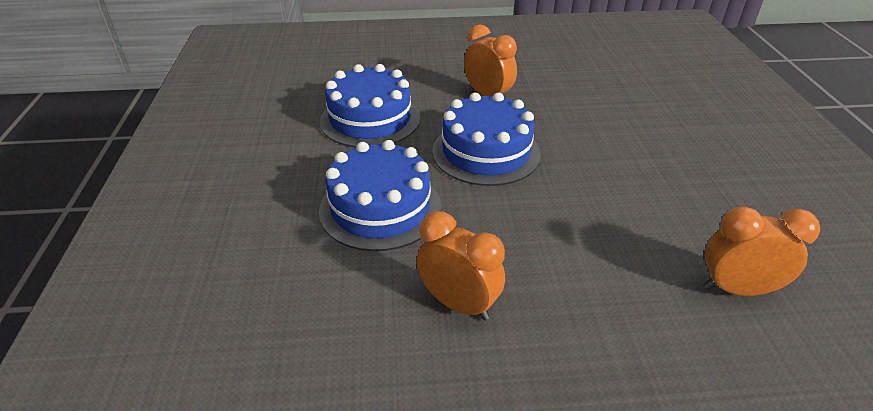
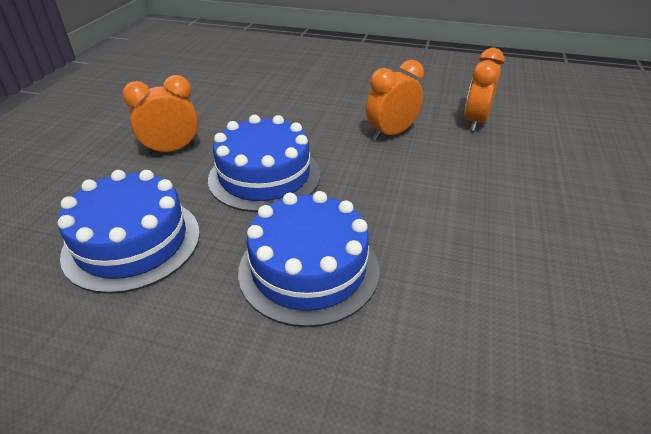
camera: 70 degrees left, 0 degrees up
(458, 304) = (464, 246): orange clock -> orange clock (391, 133)

